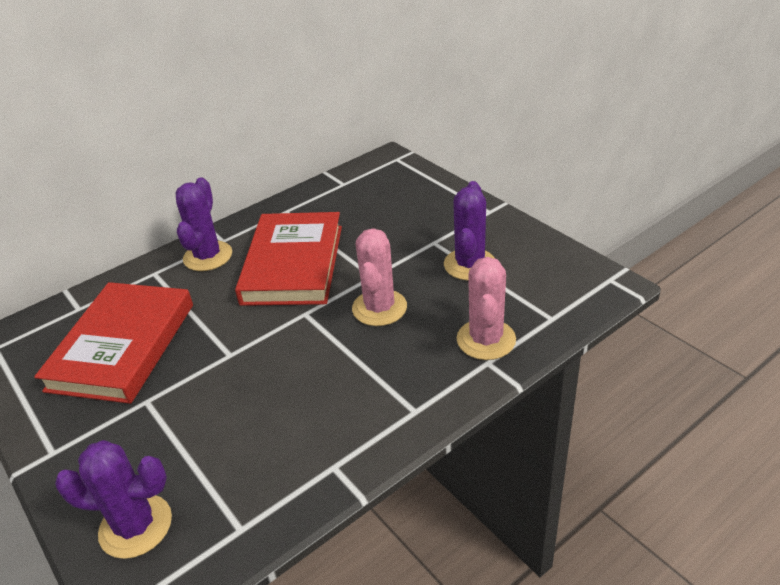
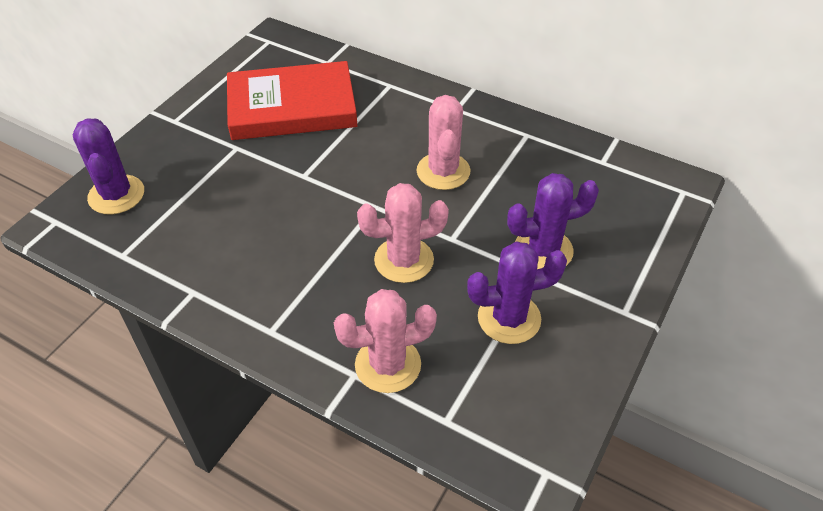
camera: 65 degrees right, 10 degrees up
(208, 256) = (427, 108): purple cactus -> purple cactus (543, 250)
(293, 264) = (443, 171): red book -> pink cactus

